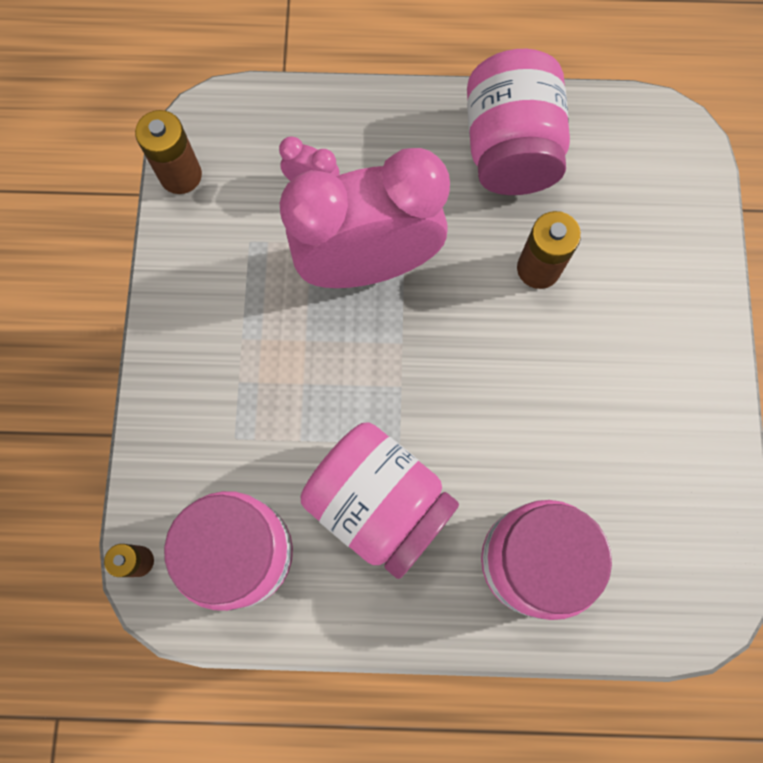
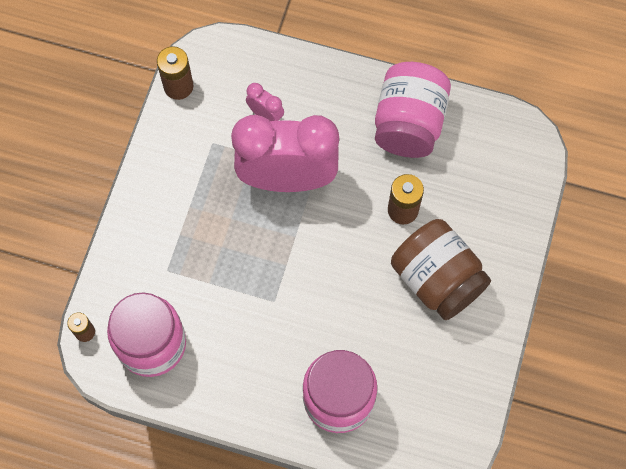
camera: 15 degrees right, 5 degrees down
(379, 504) = (249, 337): pink jar -> none
(614, 352) = (437, 279): none -> brown jar

